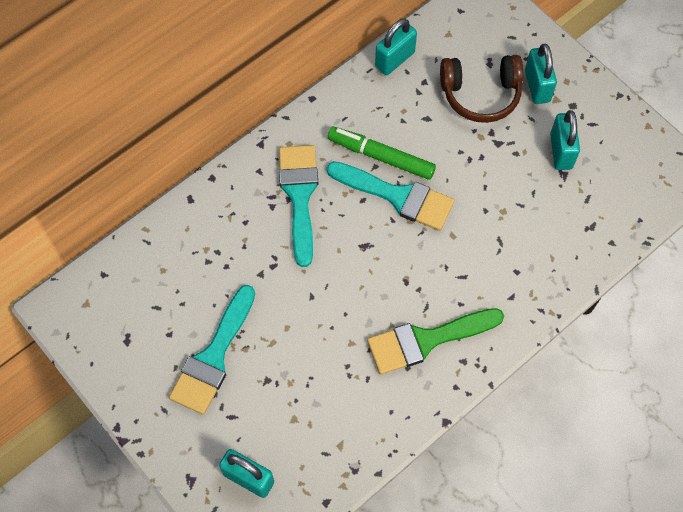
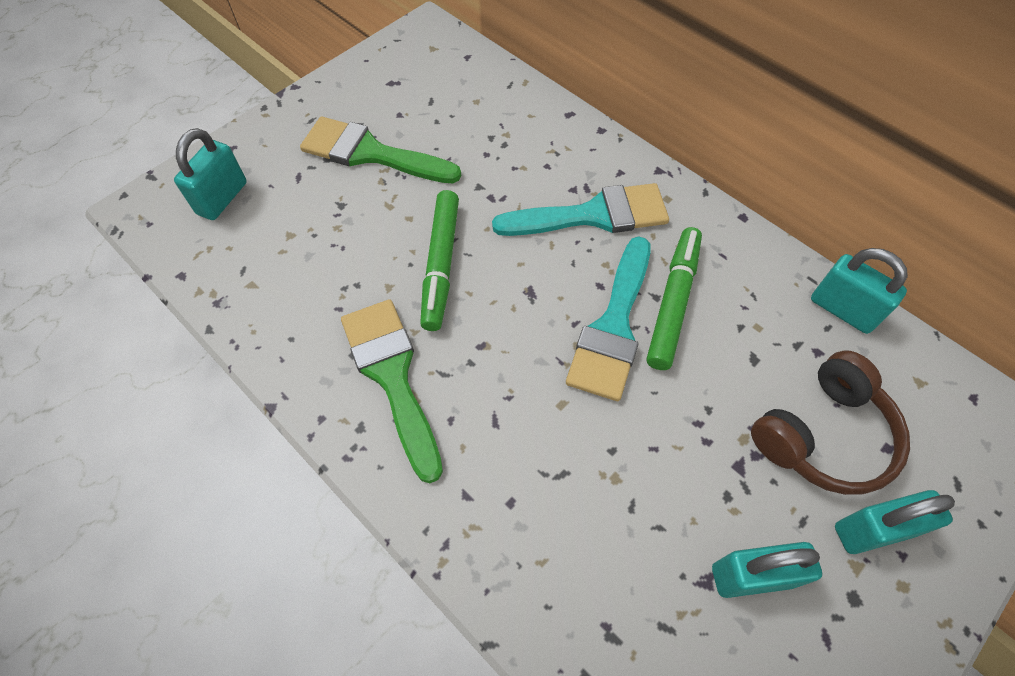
camera: 85 degrees right, 5 degrees down
(213, 357) = (371, 153): turquoise brush -> green brush
(335, 305) = (441, 265): none -> green marker
(480, 94) = (823, 435): brown headphones -> brown headphones turned 120 degrees counterclockwise

